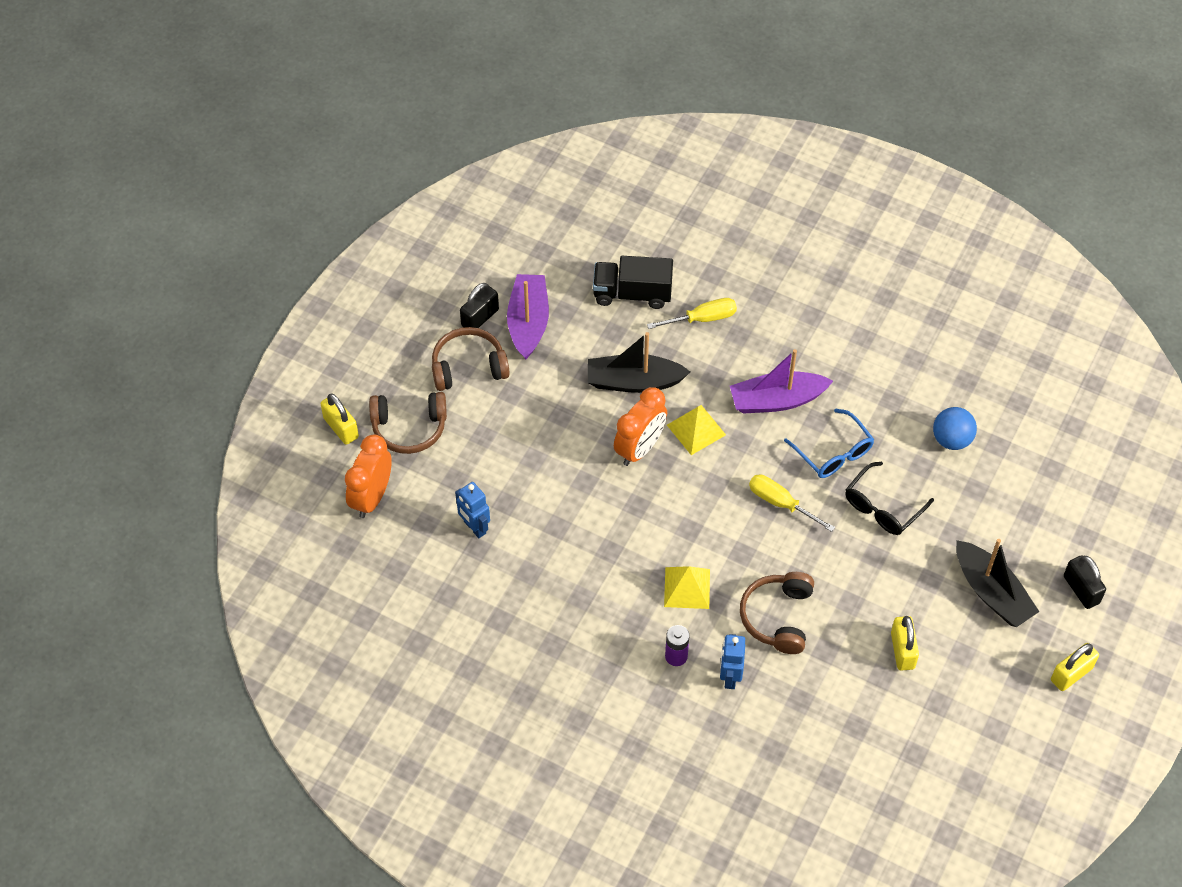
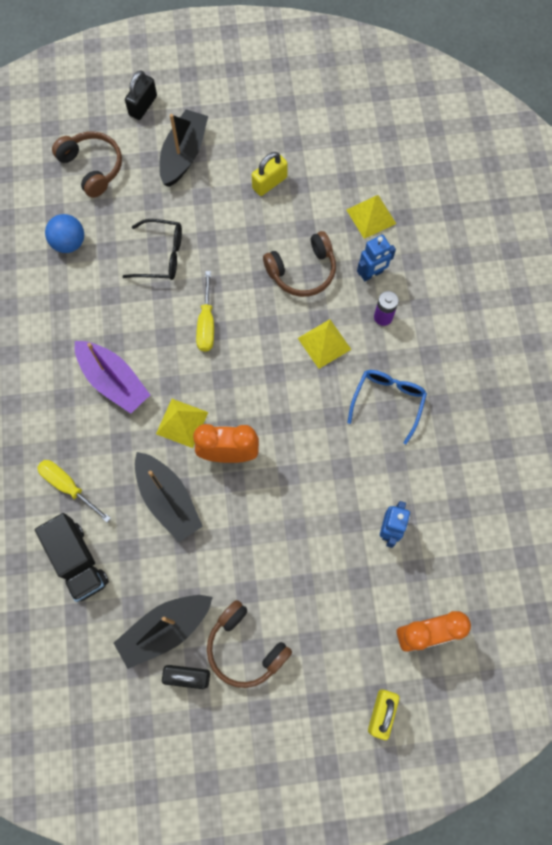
camera: 125 degrees left, 15 degrees up
(409, 428) = (339, 652): brown headphones -> brown headphones (92, 167)
(528, 322) = (165, 629): purple boat -> black boat
(796, 720) = (371, 216): none -> yellow pyramid
(833, 453) = (136, 314): blue glasses -> blue glasses (388, 401)
(1071, 674) = (213, 82): yellow padlock -> none

